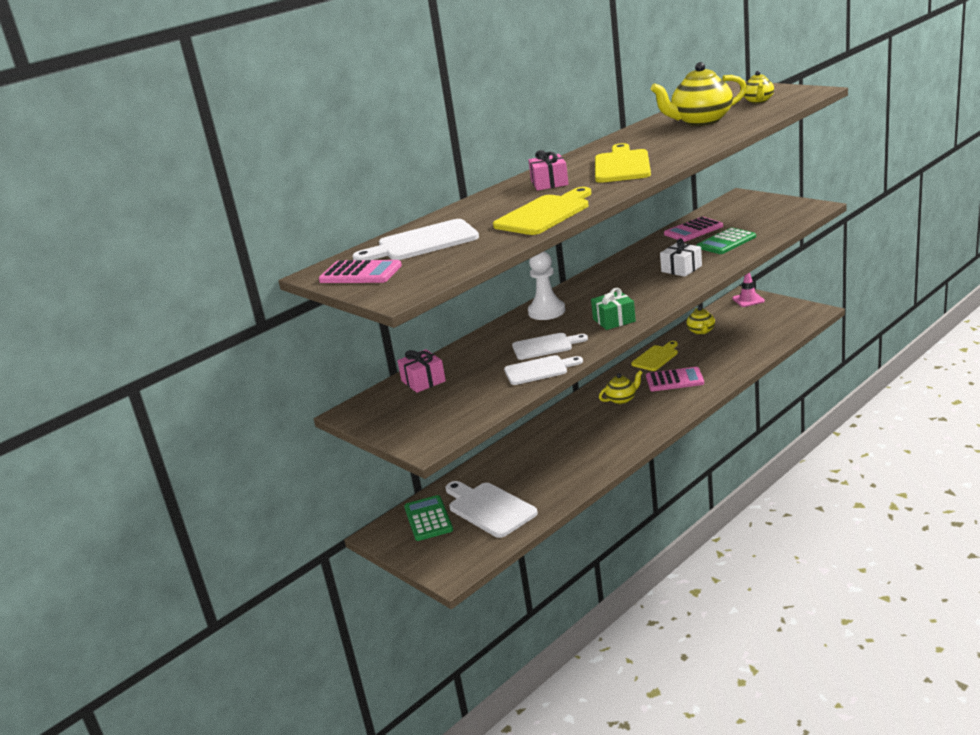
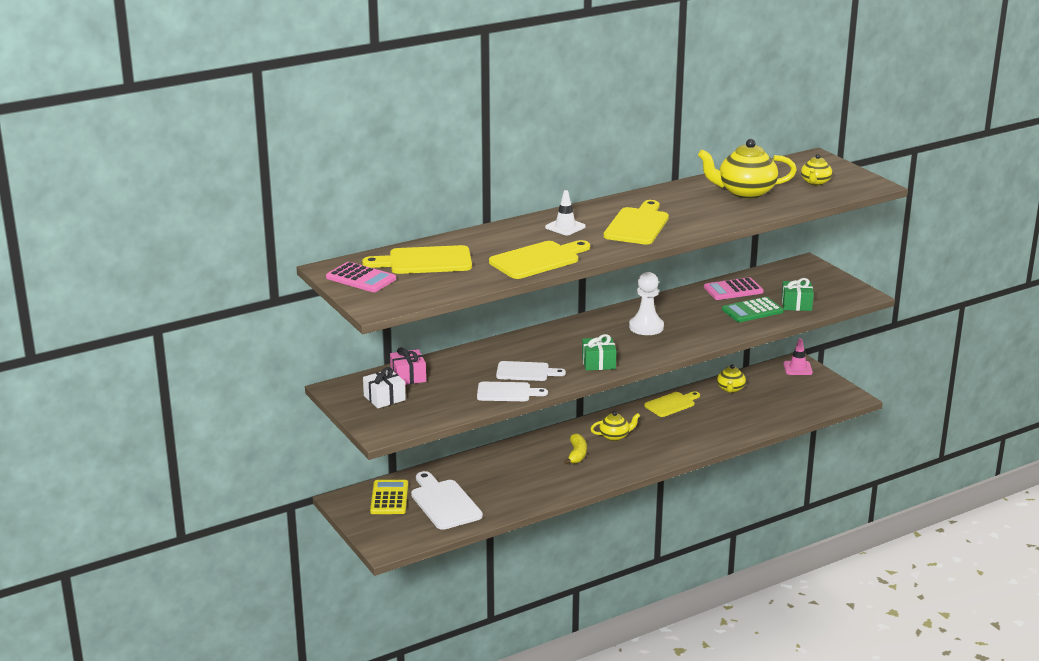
camera: 10 degrees right, 0 degrees up
(422, 242) = (425, 261): white cutting board -> yellow cutting board
(428, 519) = (389, 498): green calculator -> yellow calculator
(546, 311) = (548, 339): white pawn -> white pawn (646, 327)
(549, 183) = (565, 227): pink gift -> white traffic cone
(596, 425) = (577, 454): none -> yellow banana
(674, 380) = (673, 431): pink calculator -> none
(681, 269) = (692, 328): white gift -> white gift (384, 398)
(762, 228) = (796, 304): none -> green gift

